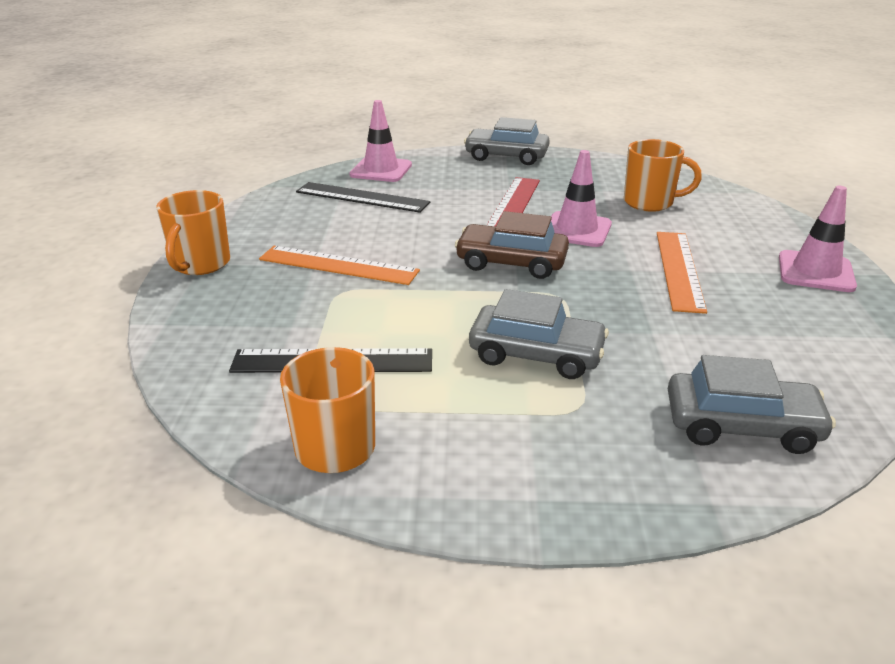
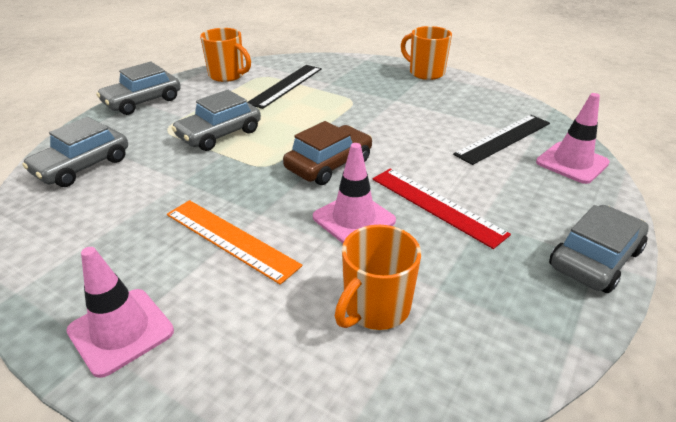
camera: 120 degrees right, 5 degrees up
(338, 265) = (387, 106): orange ruler -> none
(532, 494) = (143, 101): none -> grey car

